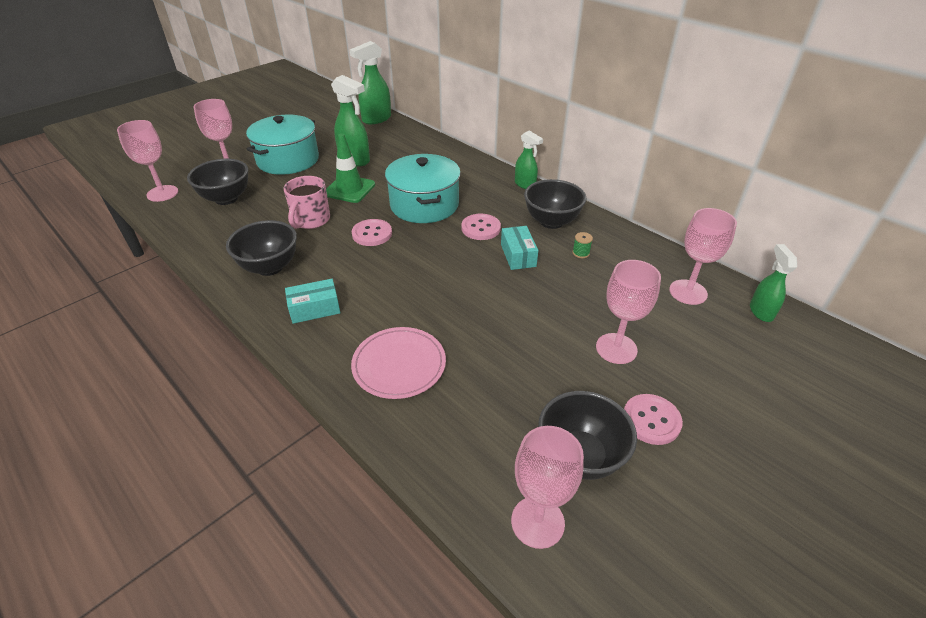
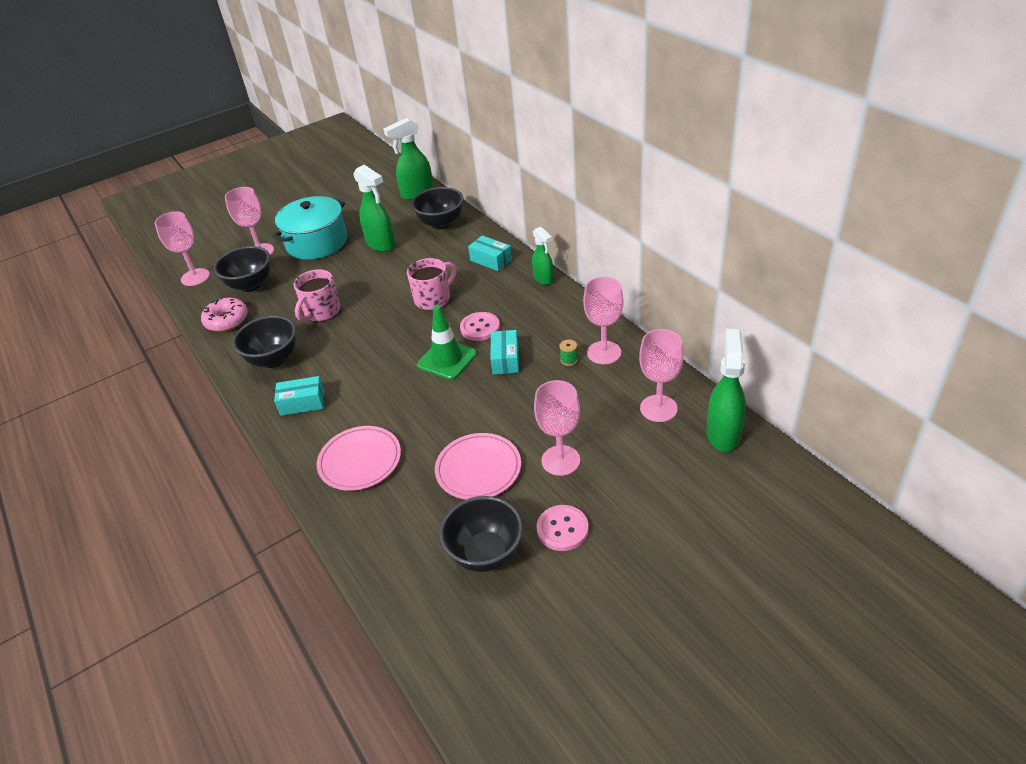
camera: 15 degrees right, 0 degrees up
(207, 232) = (226, 320): none -> pink donut
(349, 189) = (367, 278): green traffic cone -> green traffic cone (447, 359)
(372, 234) = (374, 329): pink button -> none
(424, 205) = (433, 299): turquoise pot -> pink mug
(468, 171) = (491, 260): none -> turquoise box
(534, 364) = (478, 469): none -> pink plate
(537, 522) = (429, 602): pink goblet -> pink goblet (604, 352)
(551, 222) = (553, 323): black bowl -> black bowl (441, 223)
(761, 311) = (723, 433): green spray bottle -> green spray bottle, size x1.58

